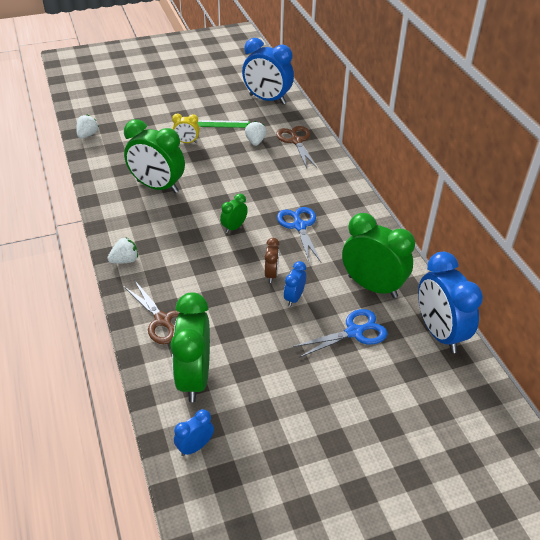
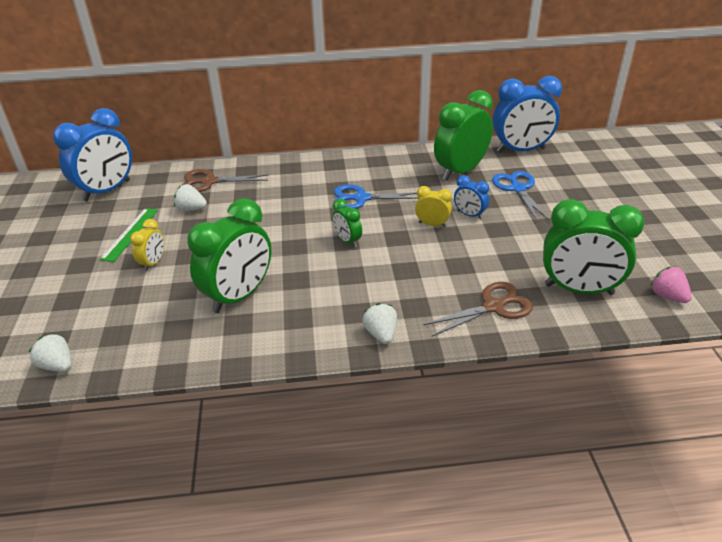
camera: 75 degrees left, 5 degrees down
(195, 447) = (667, 296): blue clock -> pink strawberry
(271, 274) = (432, 224): brown clock -> yellow clock

